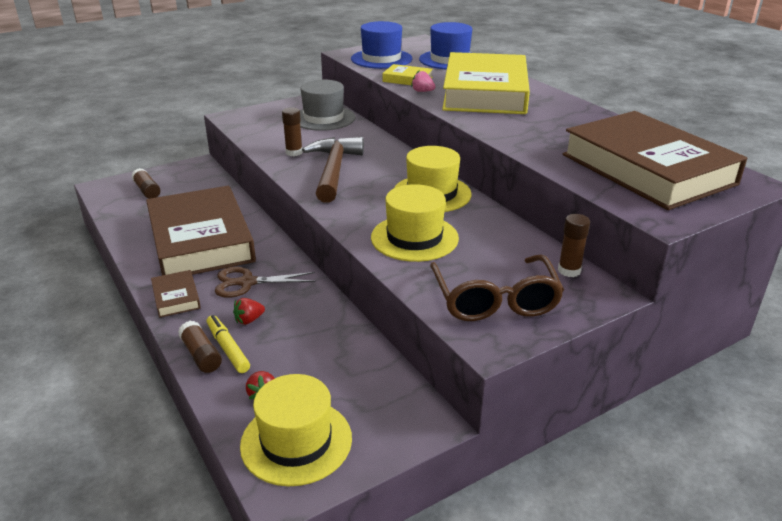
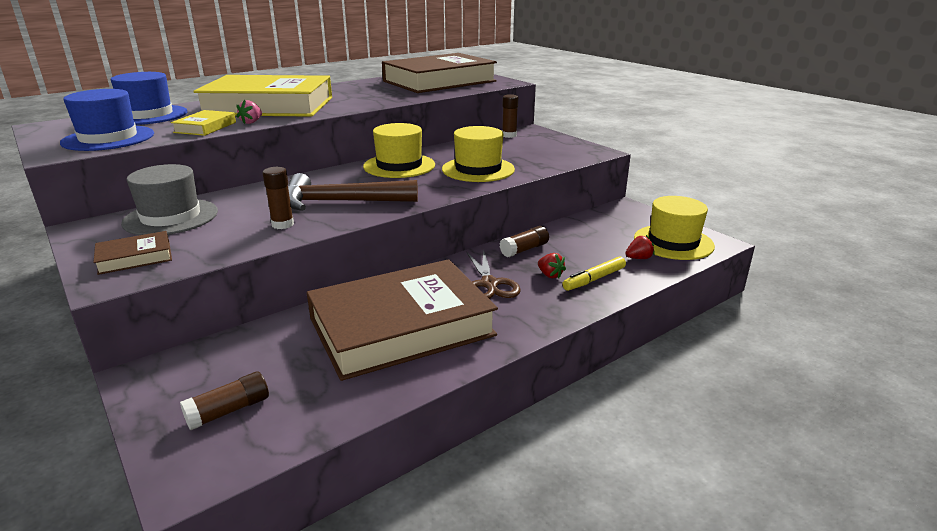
camera: 95 degrees left, 5 degrees down
(176, 297) = (527, 320): brown book -> brown book (135, 257)
(201, 355) = (609, 290): brown glue stick -> brown glue stick (524, 249)
(494, 299) = (551, 150): brown glasses -> none

